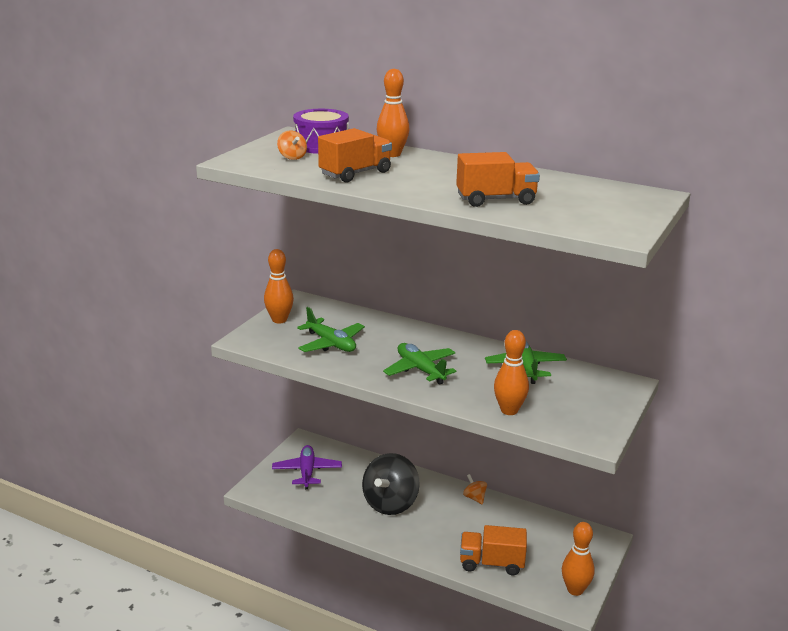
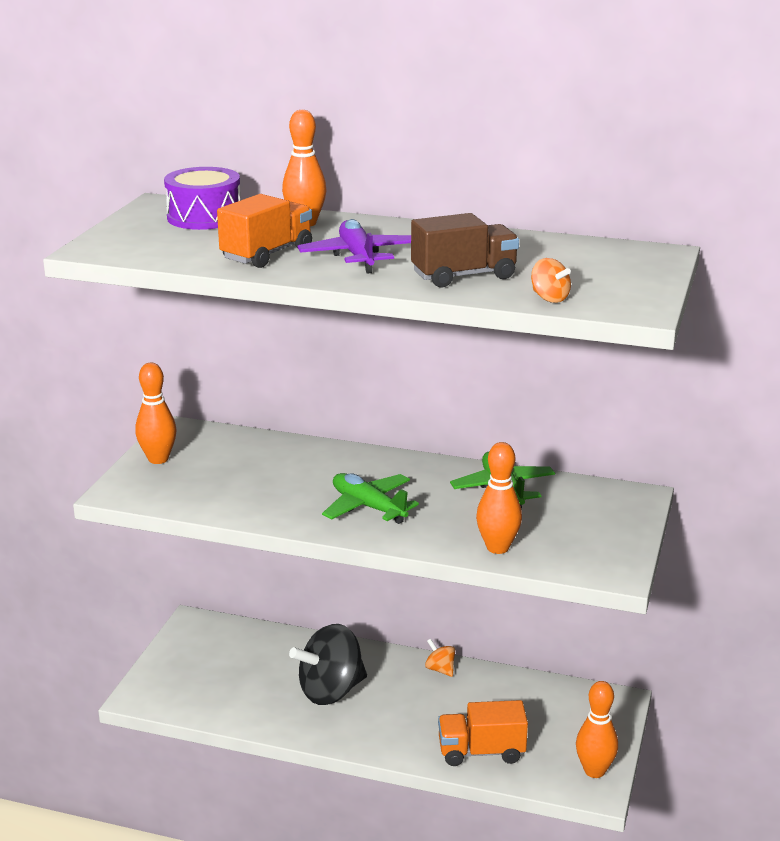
camera: 10 degrees left, 0 degrees up
(292, 157) = (172, 237): orange spinning top -> orange spinning top (549, 298)
(307, 472) = (207, 663): purple plane -> purple plane (358, 257)
(331, 344) = (239, 484): green plane -> none
(390, 503) = (331, 691): black spinning top -> black spinning top turned 45 degrees clockwise
(496, 200) = (464, 276): orange truck -> brown truck

